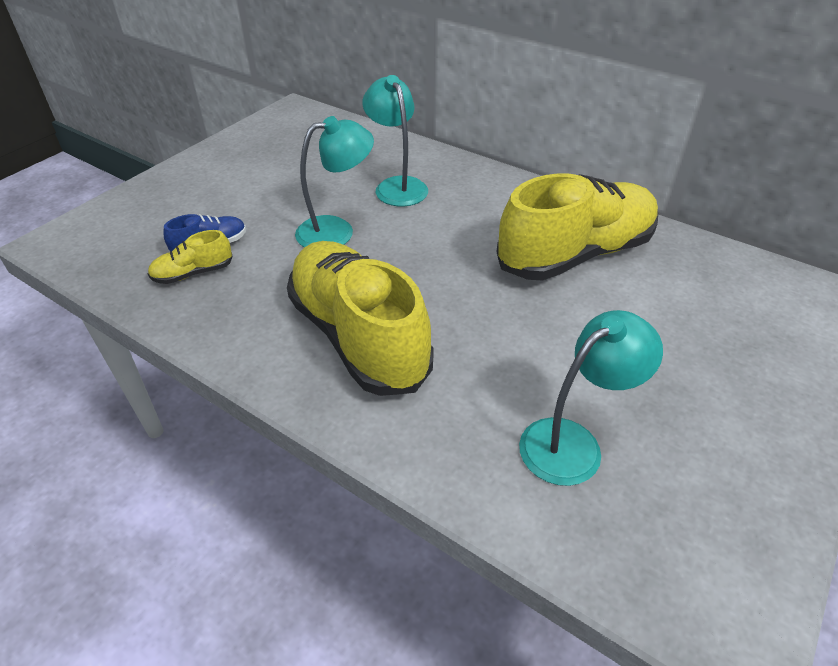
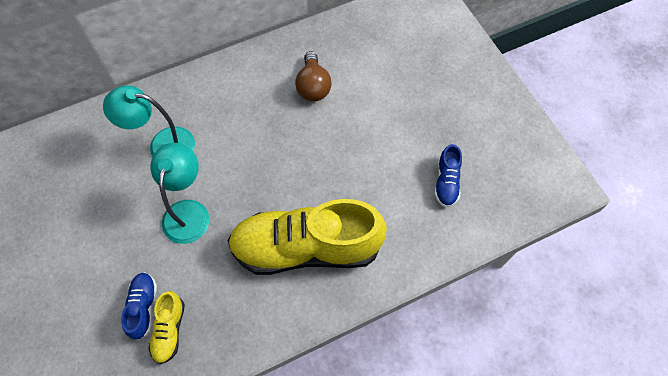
camera: 60 degrees left, 20 degrees up
(573, 442) = (446, 182): turquoise lamp -> blue shoe
(575, 254) = (313, 86): yellow shoe -> brown light bulb

